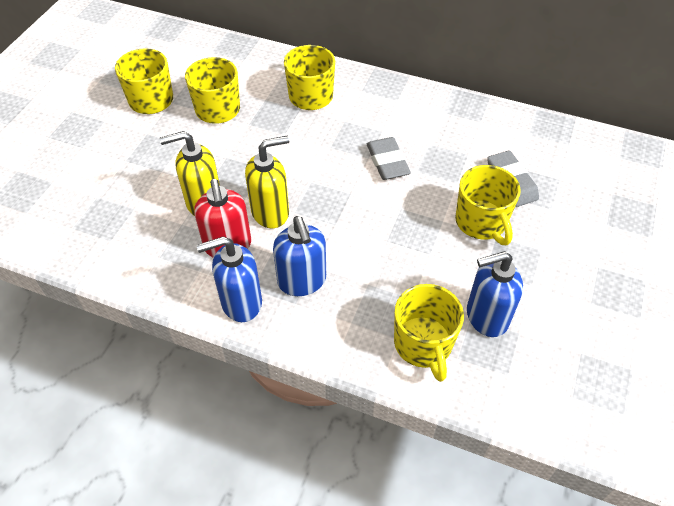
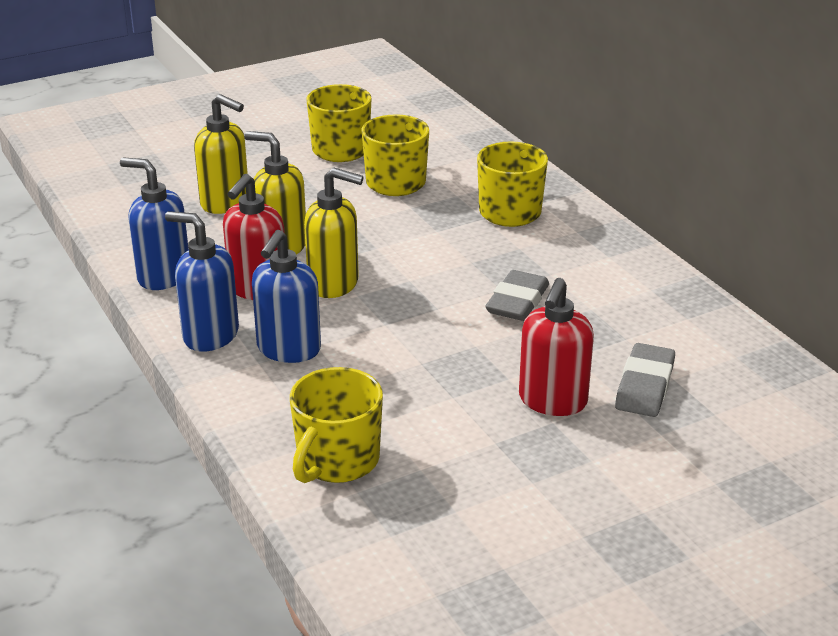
camera: 40 degrees right, 20 degrees down
(123, 187) = (225, 203): none -> yellow soap dispenser
(481, 222) = (552, 401): yellow mug -> red soap dispenser
(486, 317) = (438, 478): blue soap dispenser -> blue soap dispenser (163, 276)

